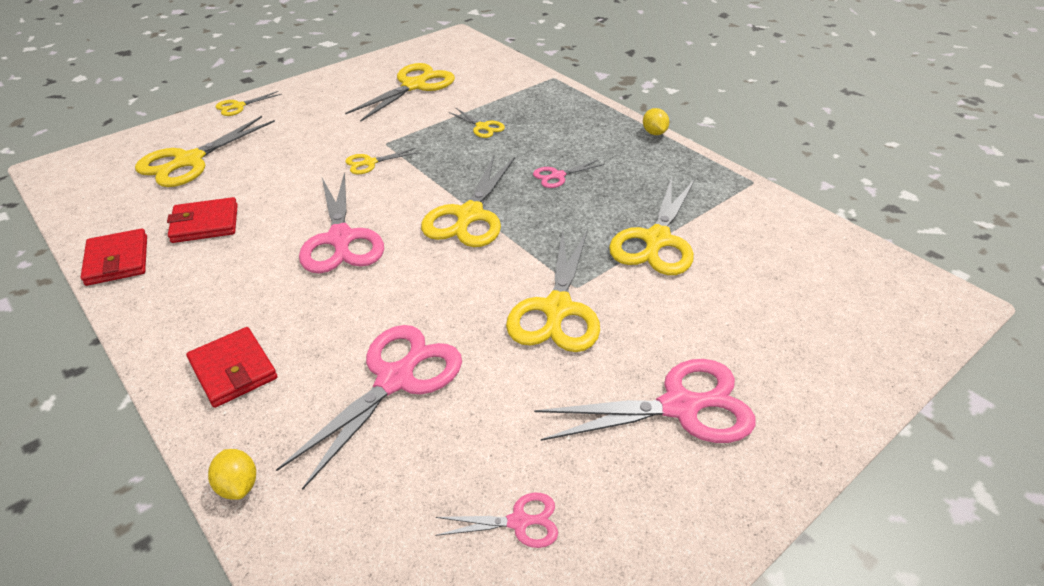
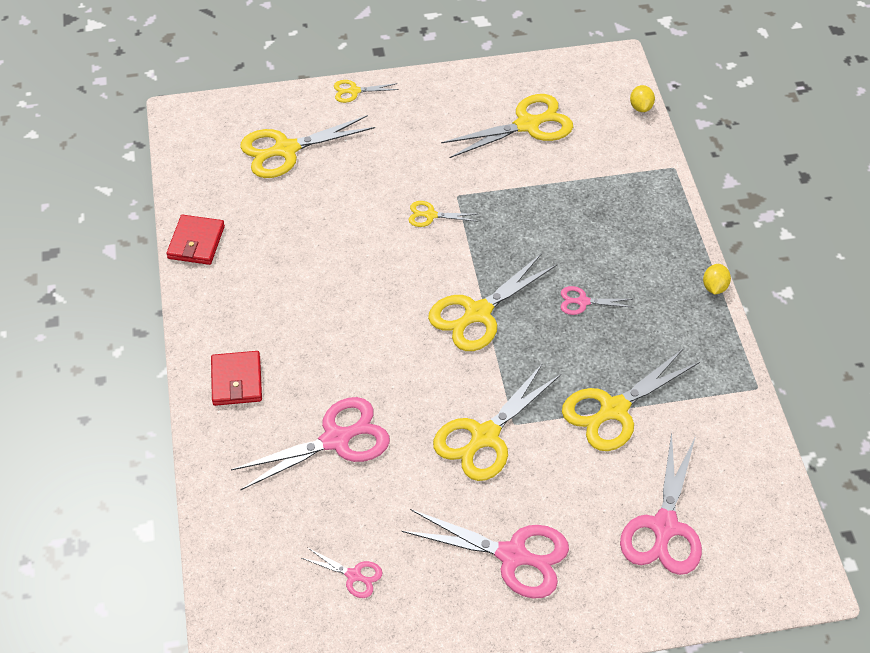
camera: 30 degrees right, 10 degrees up
(205, 224) = (270, 231): red wallet -> none
(238, 485) = (206, 468): yellow lemon -> yellow lemon (641, 107)
(341, 239) = (363, 293): pink scissors -> pink scissors (664, 526)
(482, 127) = (556, 210): yellow scissors -> none

